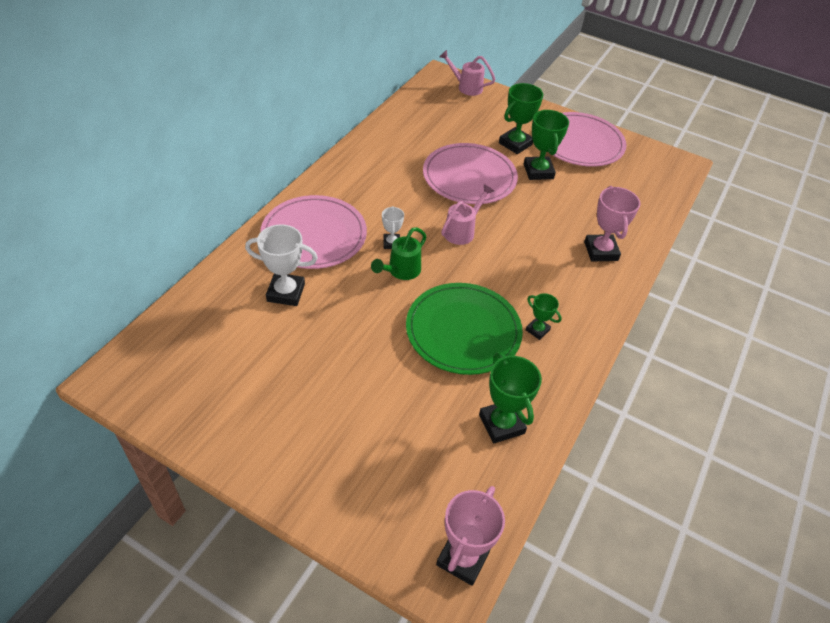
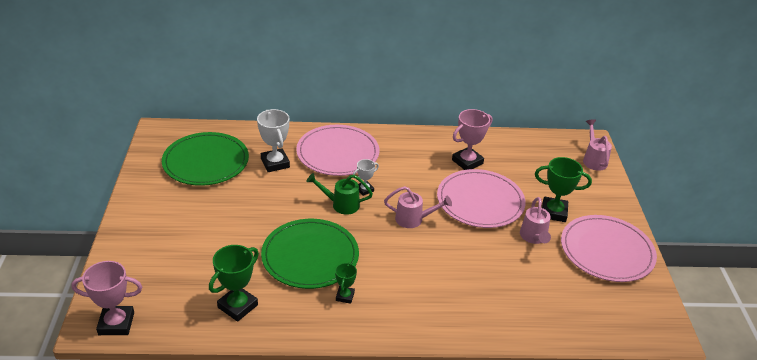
camera: 60 degrees right, 10 degrees down
(225, 354) = (206, 162): none -> green plate
(538, 171) = (534, 237): green trophy -> pink watering can
(601, 251) = (473, 308): pink trophy -> pink trophy (467, 162)

